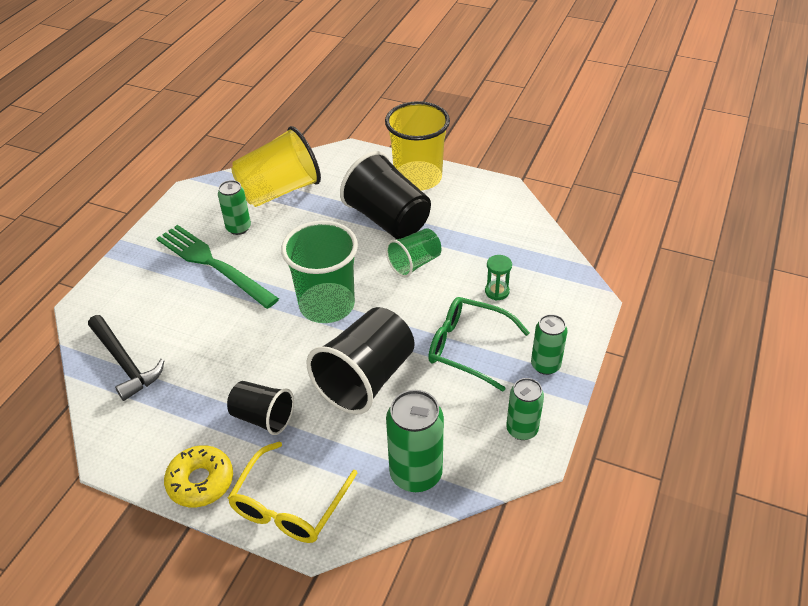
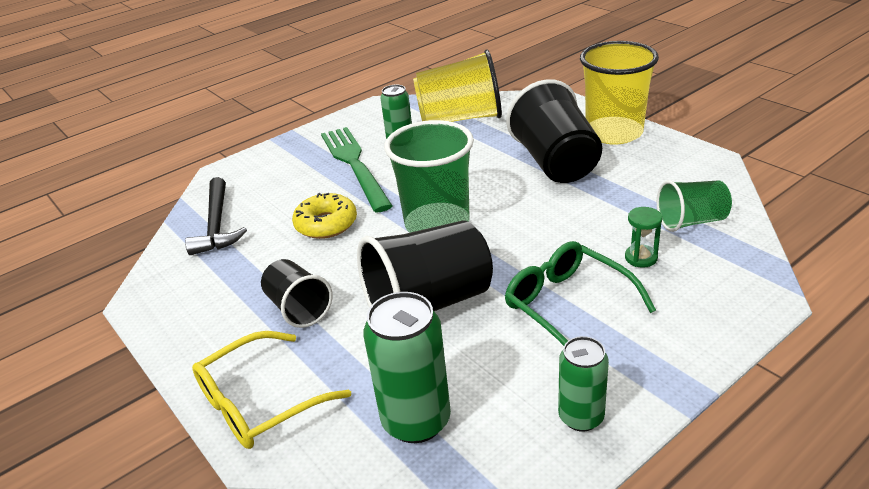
camera: 30 degrees right, 10 degrees down
(200, 481) = (197, 348): yellow donut -> yellow donut (326, 224)
(414, 263) = (558, 208): green cup -> green cup (691, 221)
(545, 365) = (658, 353): green can -> none

